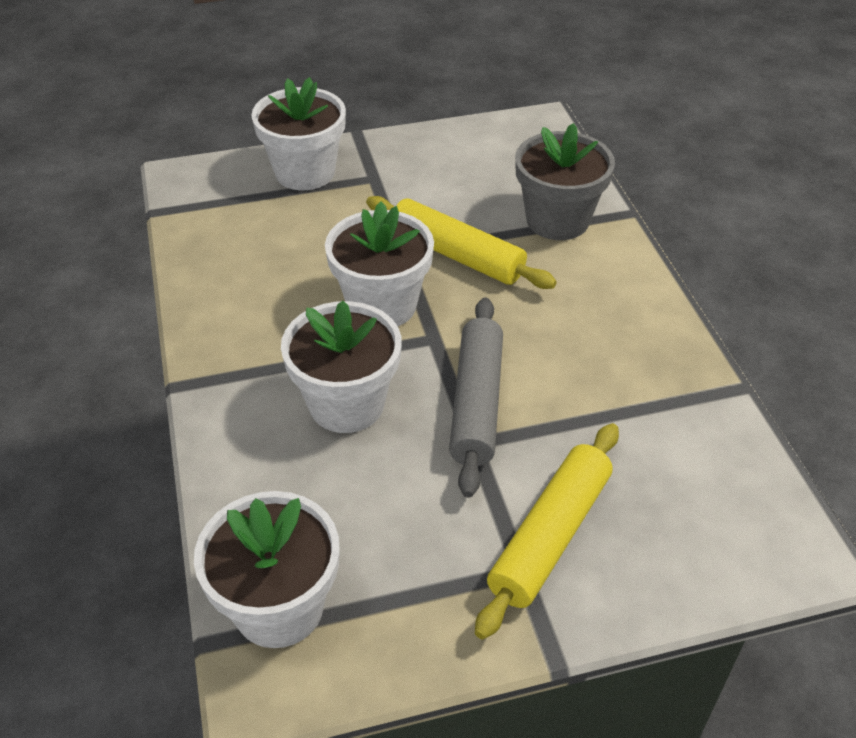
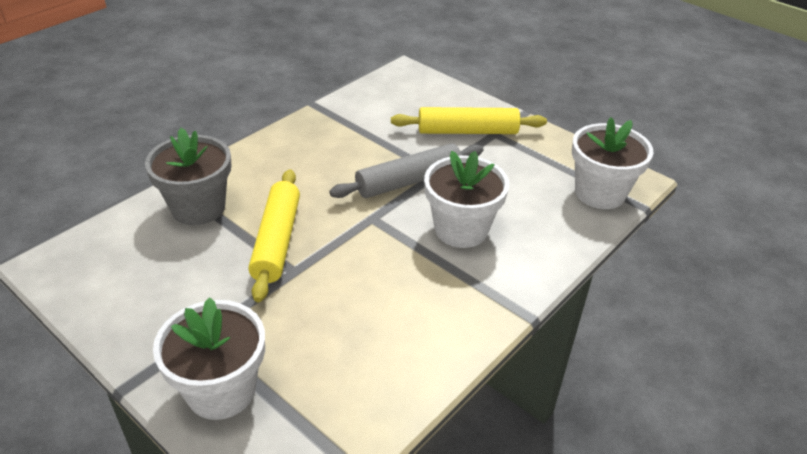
camera: 125 degrees left, 5 degrees down
(382, 305) = (362, 254): white flower pot -> none

